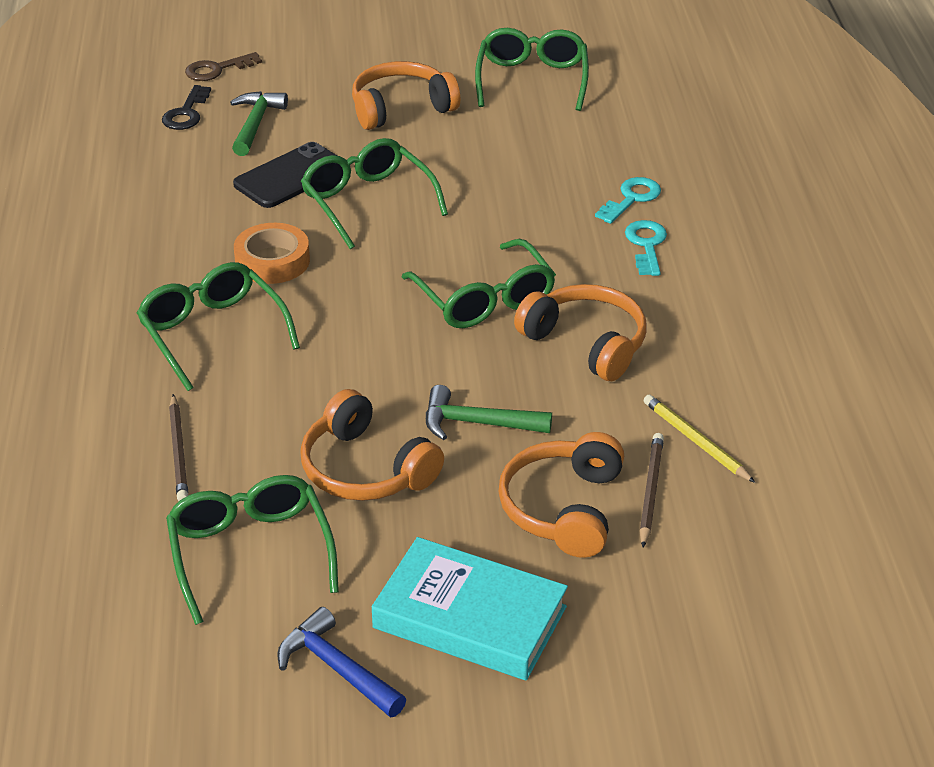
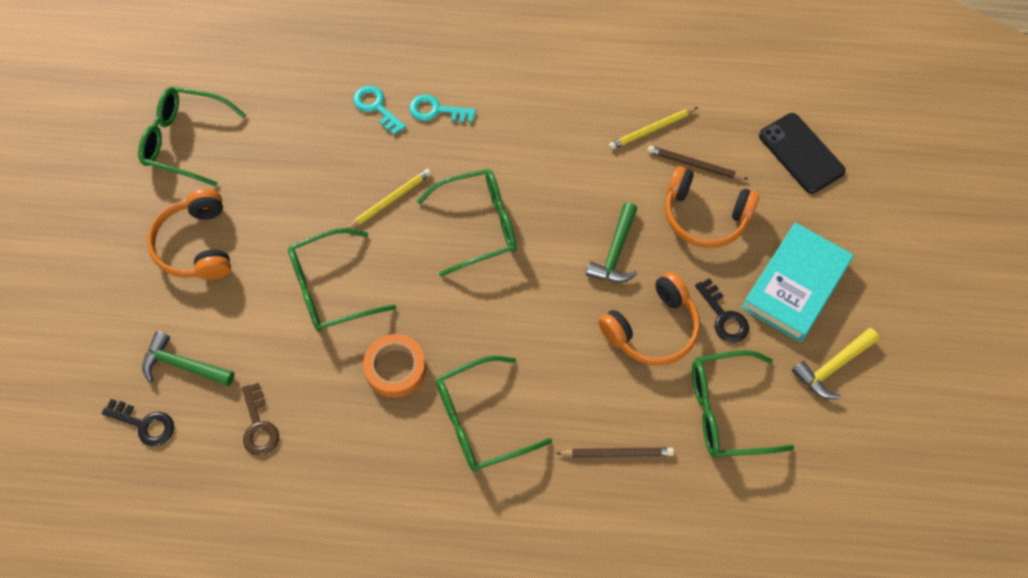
camera: 80 degrees left, 25 degrees up
(217, 69) = (75, 392): brown key -> brown key (258, 425)
(291, 176) = (276, 343): black phone -> black phone (801, 153)
(337, 668) = (832, 367): blue hammer -> yellow hammer
(399, 540) = (723, 316): none -> black key
(499, 227) = (390, 200): none -> yellow pencil
(586, 343) = (541, 171): orange headphones -> none

